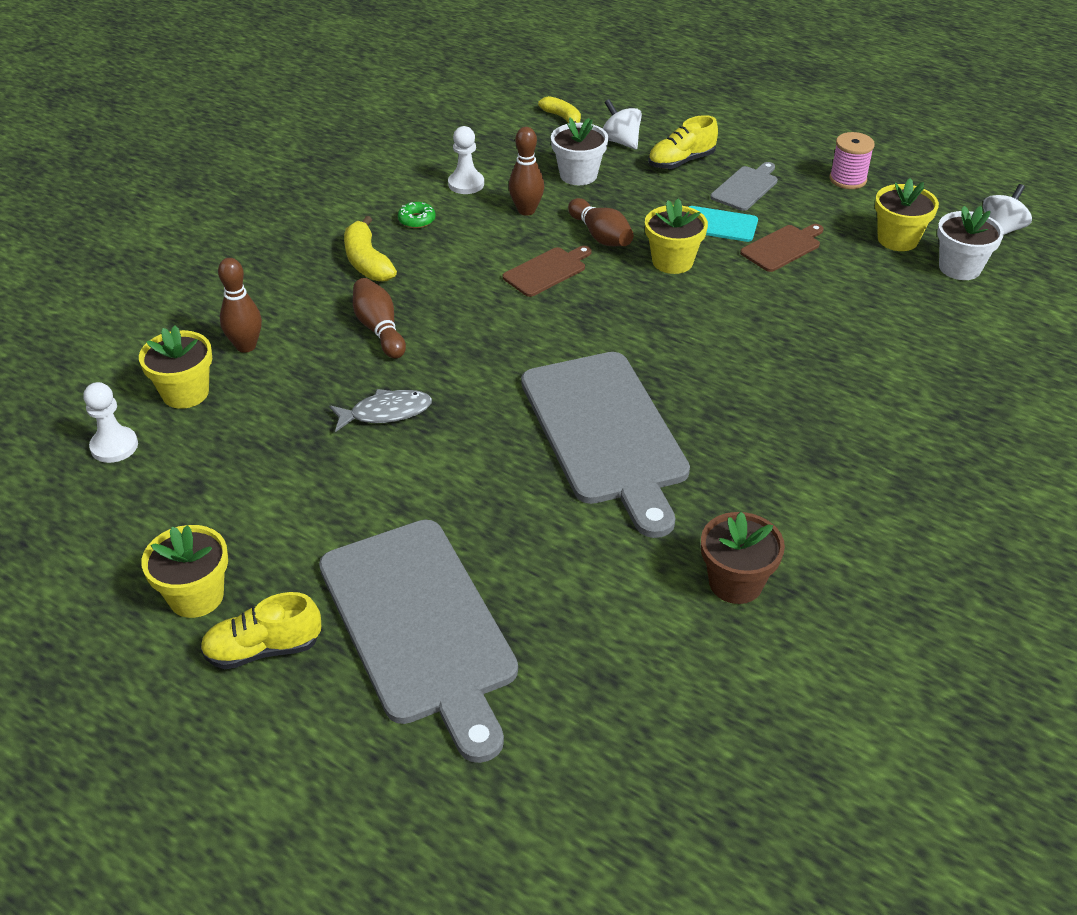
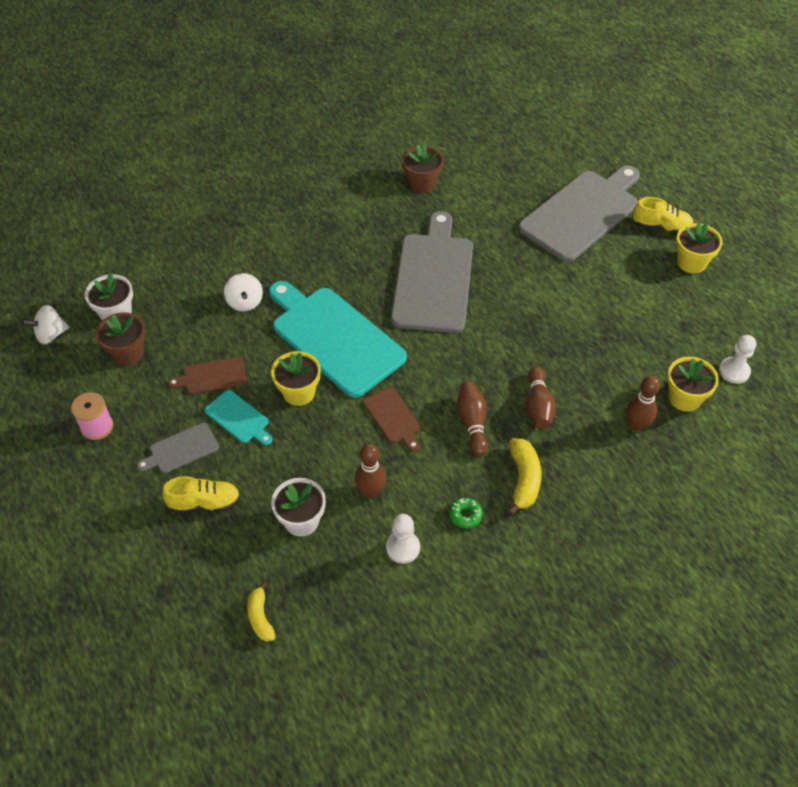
camera: 155 degrees left, 10 degrees up
(386, 413) = (557, 337): grey fish -> none
(420, 626) = (582, 213): grey cutting board -> grey cutting board turned 45 degrees clockwise
(547, 271) = (393, 417): brown cutting board -> brown cutting board turned 105 degrees counterclockwise
(600, 236) = (332, 439): brown bowling pin -> brown bowling pin (472, 423)
(620, 141) = (234, 554): white spinning top -> white spinning top (245, 302)
(680, 322) = (334, 338): none -> turquoise cutting board
(897, 239) = (128, 353): yellow flower pot -> brown flower pot

